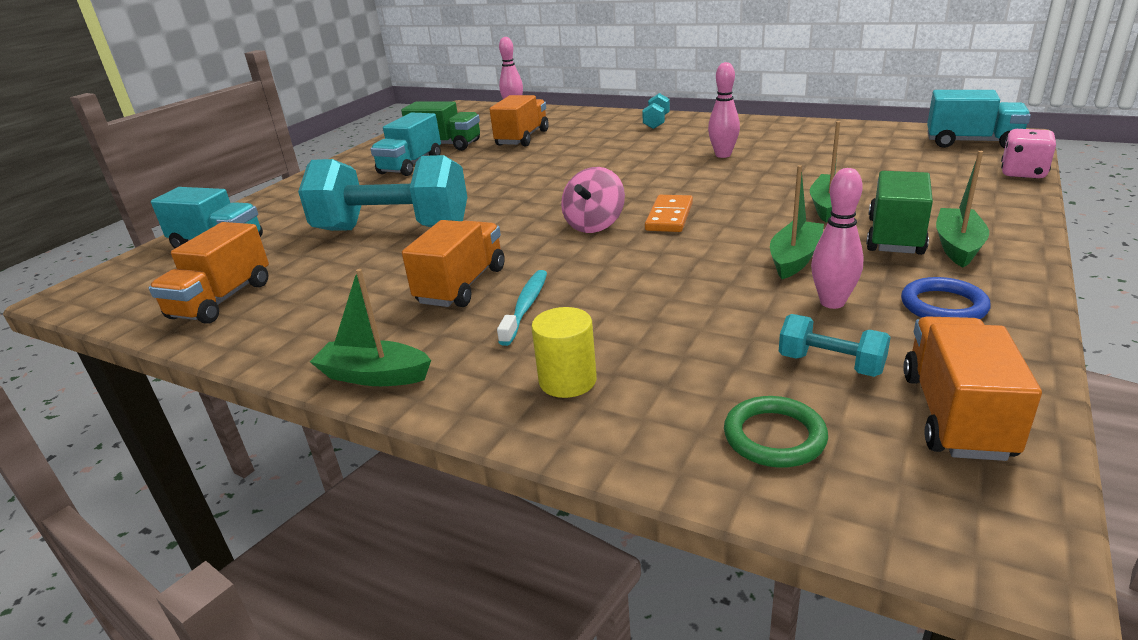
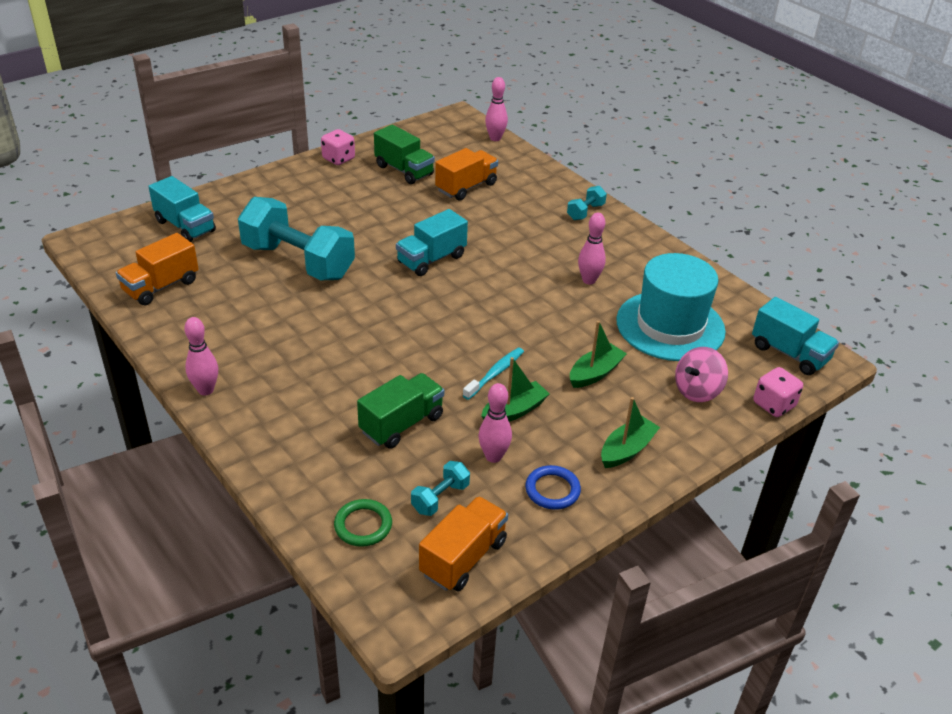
camera: 20 degrees right, 10 degrees up
(366, 156) = (338, 159): none -> pink dice
(374, 375) = (206, 390): green boat -> pink bowling pin
(411, 165) = (360, 187): turquoise truck -> turquoise truck (431, 259)
(462, 285) = (300, 339): orange truck -> none
(526, 306) = (322, 375): turquoise toothbrush -> turquoise toothbrush (495, 373)
(567, 381) = (298, 442): yellow cylinder -> none
(594, 225) = (425, 318): pink spinning top -> pink spinning top (697, 391)
(669, 217) = (480, 333): orange domino -> none
(830, 364) = (440, 498): turquoise dumbbell -> turquoise dumbbell turned 75 degrees clockwise
(843, 158) = (670, 326): none -> turquoise hat
(895, 236) = (600, 422): green truck -> green truck (402, 424)

